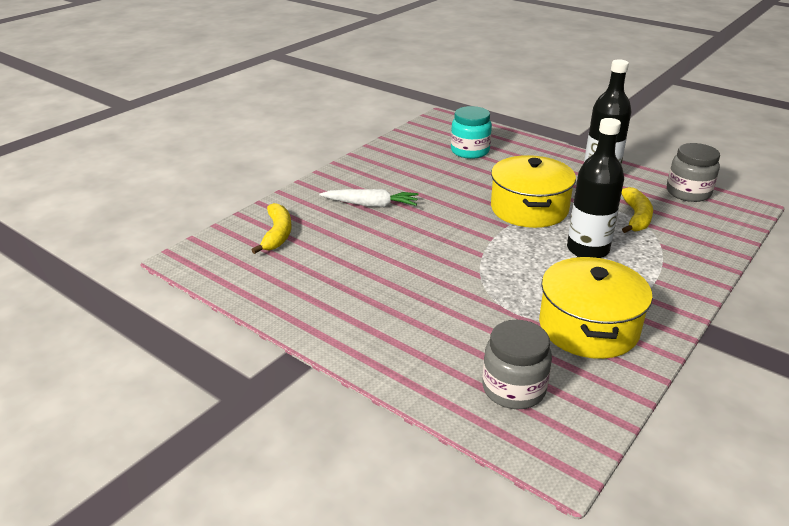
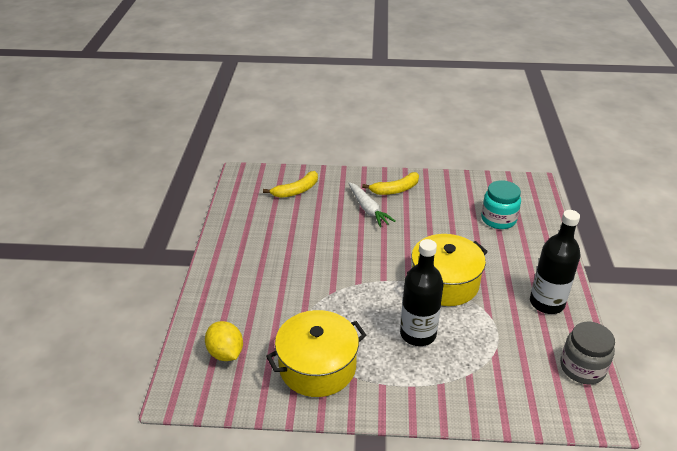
camera: 55 degrees right, 5 degrees up
(513, 389) = (225, 353): grey jar -> yellow lemon
(636, 217) = (498, 346): yellow banana -> yellow banana (395, 189)

